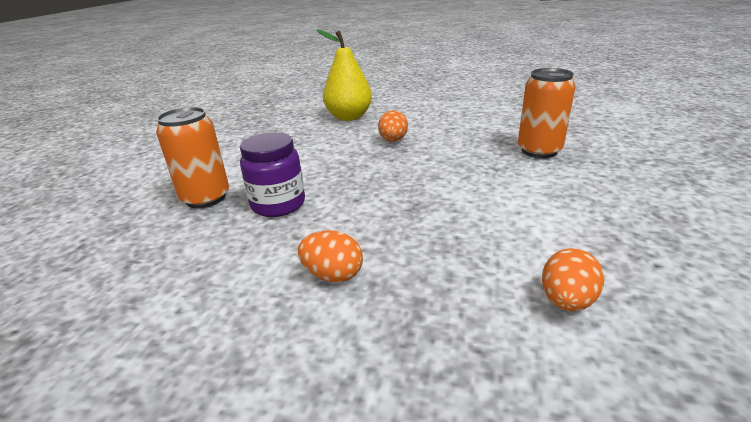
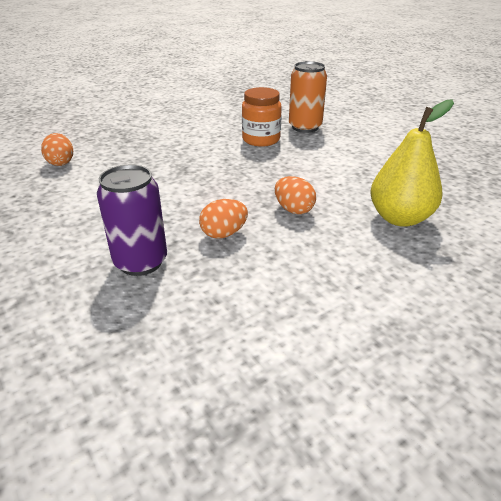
camera: 130 degrees right, 5 degrees up
(278, 204) = (261, 140): purple jar -> orange jar
(333, 275) = (176, 132): orange egg -> orange egg (224, 234)
(539, 151) = (141, 262): orange can -> purple can

